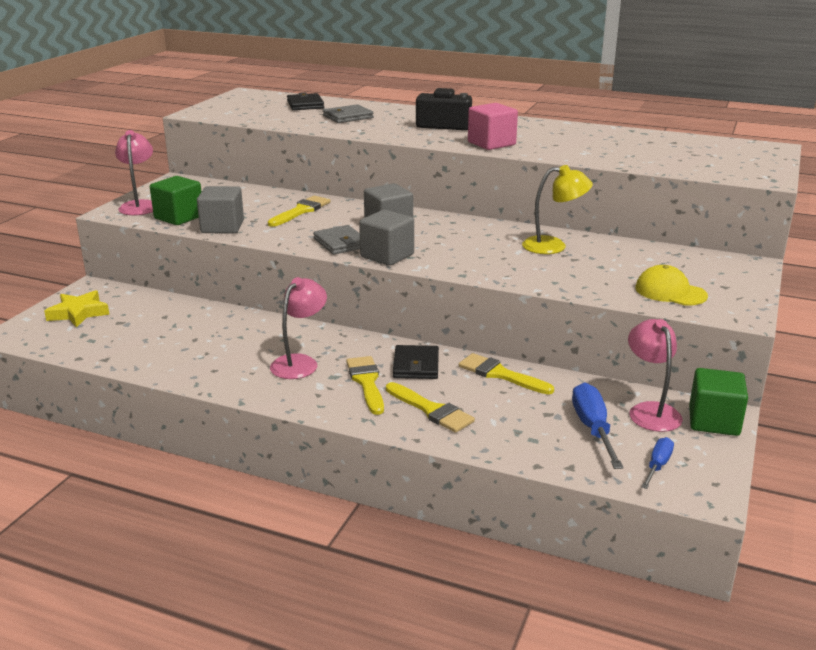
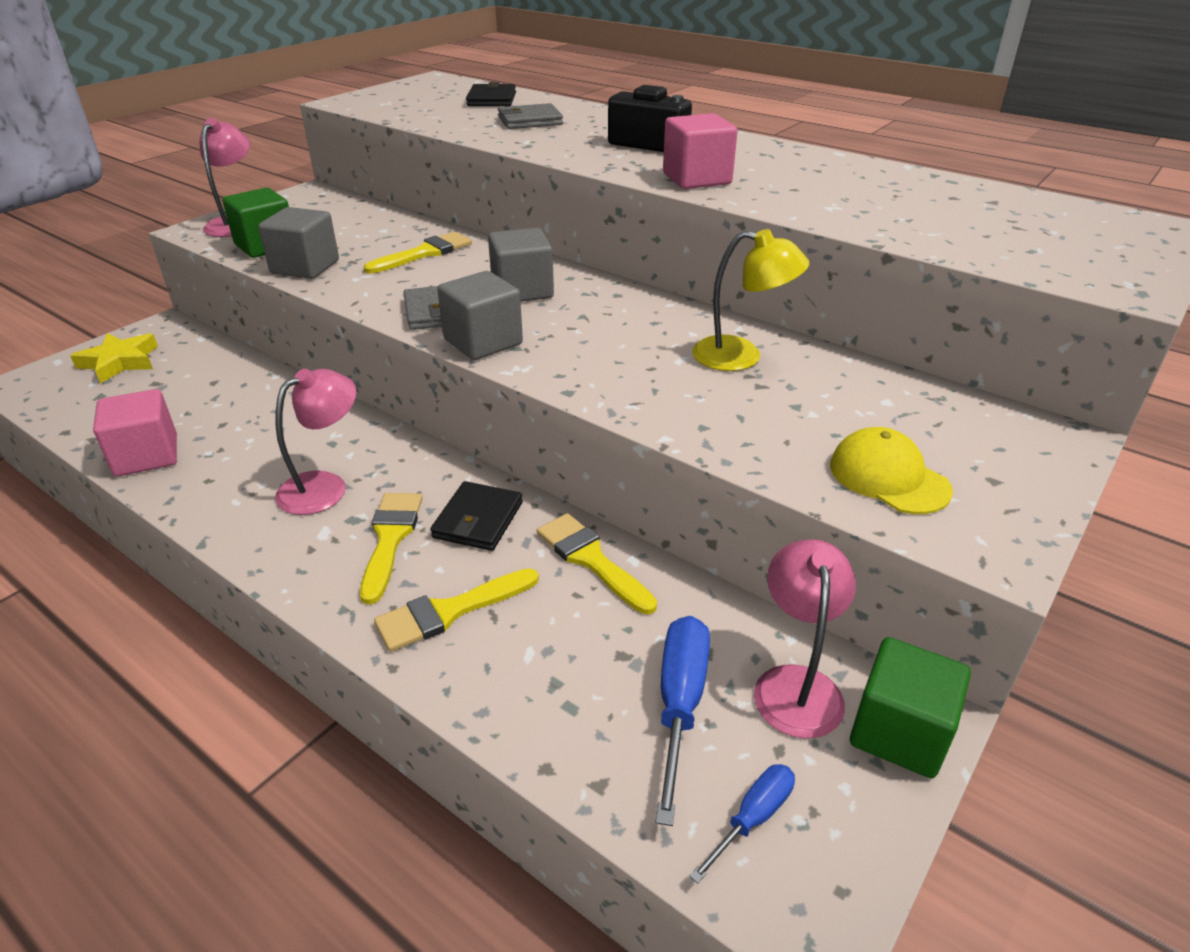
camera: 15 degrees right, 10 degrees up
(156, 363) = (146, 456): none -> pink cube
(431, 410) = (449, 611): yellow brush -> yellow brush turned 90 degrees clockwise

